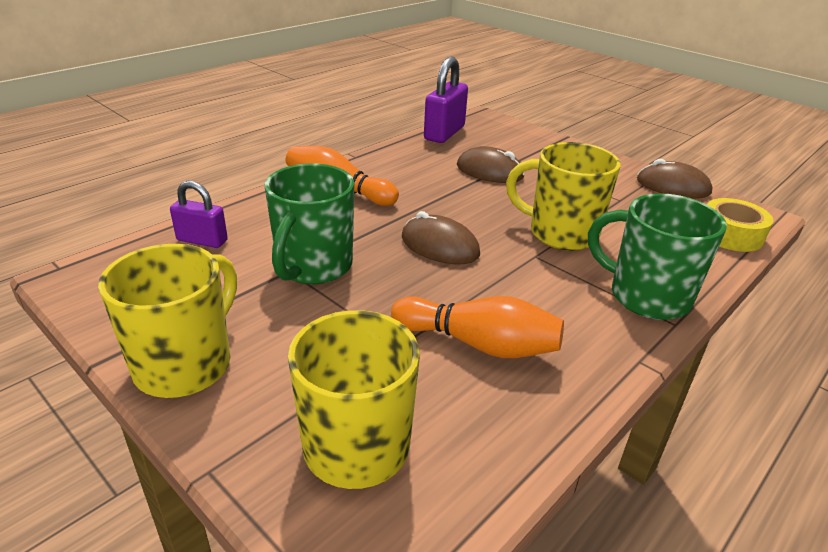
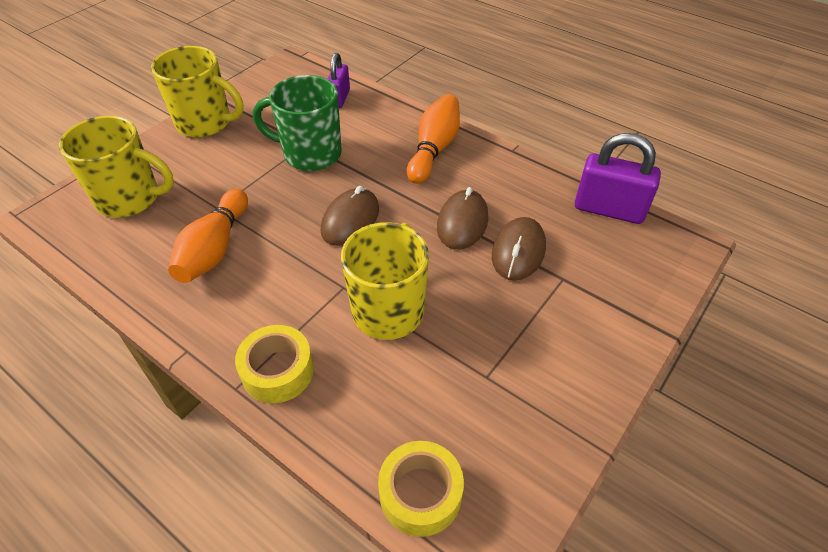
camera: 85 degrees right, 15 degrees up
(647, 297) = (278, 371): green mug -> yellow tape
(672, 186) = (548, 449): brown mouse -> brown mouse (462, 222)

